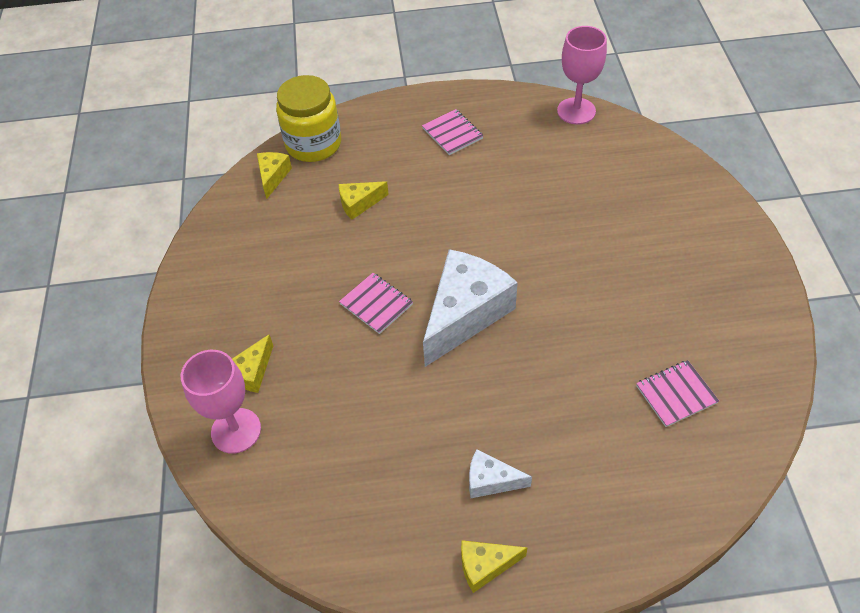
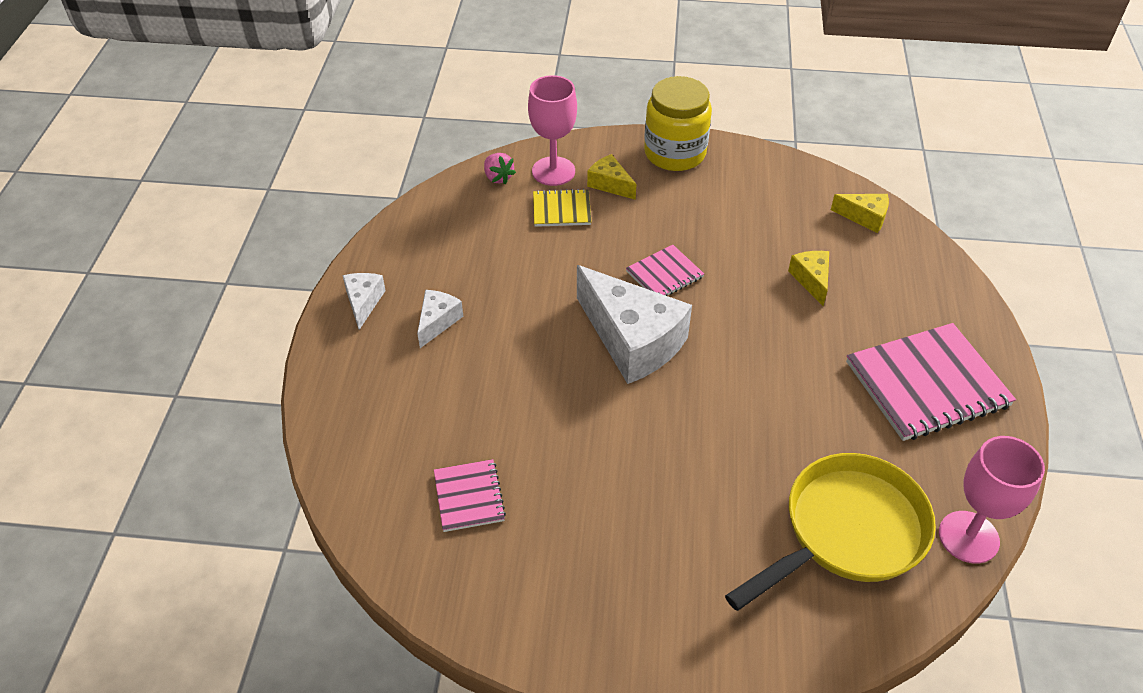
camera: 100 degrees right, 5 degrees down
(253, 485) = (498, 177): none -> pink strawberry
(299, 408) = (561, 210): none -> yellow notebook
(313, 144) = (916, 254): yellow jar -> yellow jar (675, 153)
(452, 133) = (927, 384): pink notebook -> pink notebook, size x1.92
(485, 566) = (363, 302): yellow cheese -> white cheese
(599, 166) = (847, 532): none -> yellow pan

